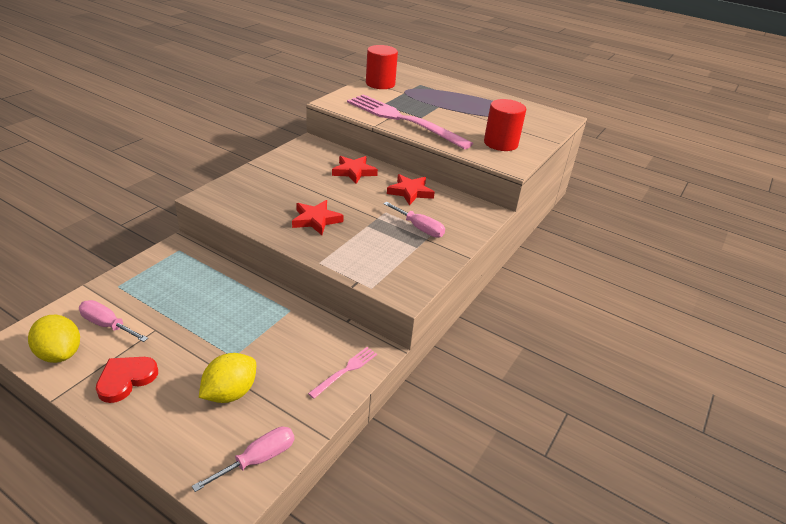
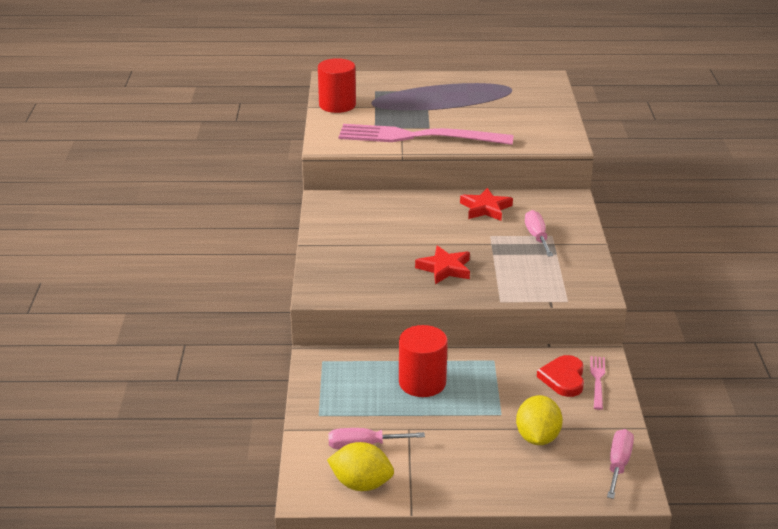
camera: 30 degrees left, 5 degrees down
(126, 379) = (445, 471): red heart -> red heart (563, 378)
(354, 172) = (410, 211): red star -> none
(419, 228) = (537, 237): pink screwdriver -> pink screwdriver turned 105 degrees counterclockwise
(500, 143) = (532, 126): red cylinder -> red cylinder (422, 383)

